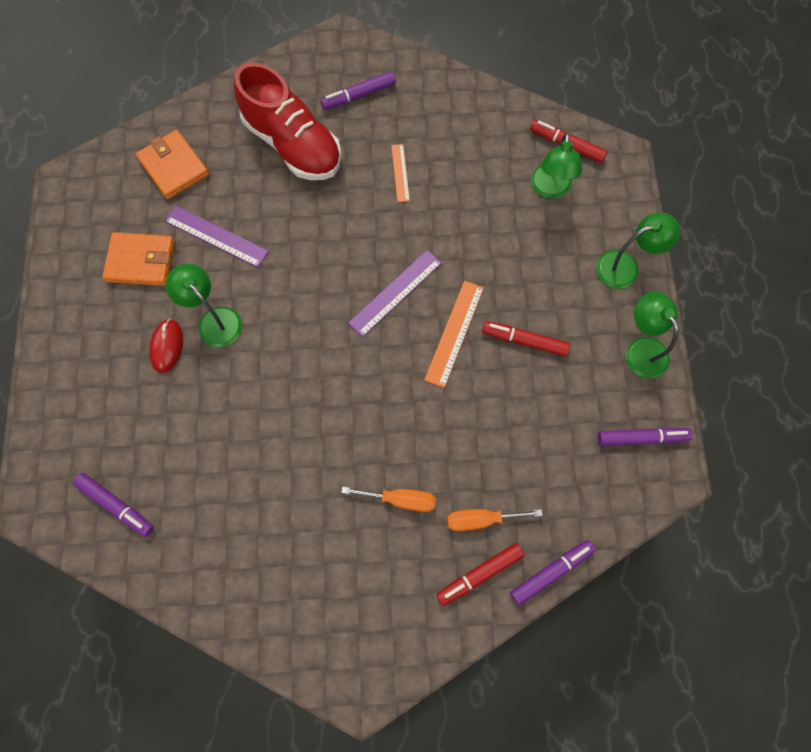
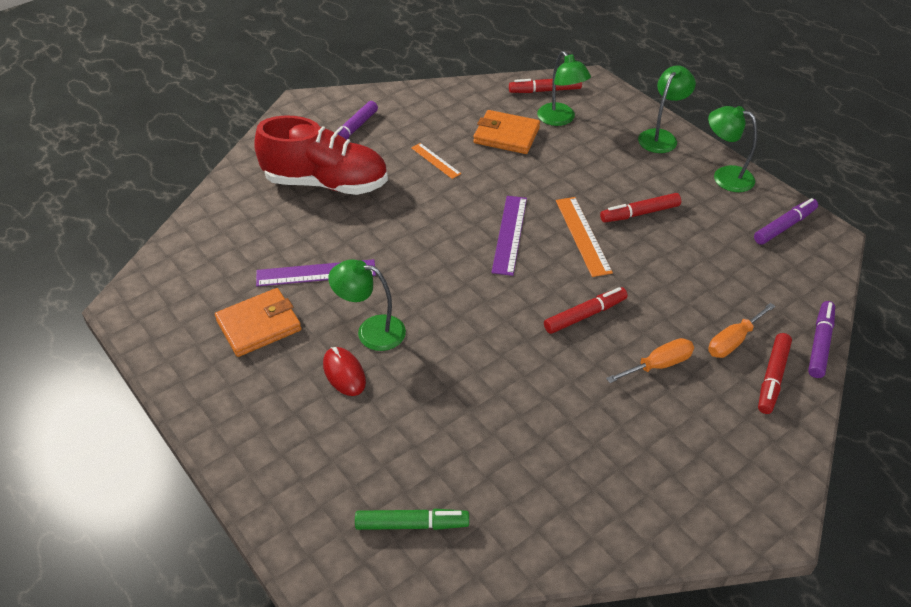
camera: 35 degrees left, 25 degrees down
(116, 505) = (411, 524): purple marker -> green marker
(173, 167) = (229, 246): orange wallet -> orange wallet (506, 135)
(385, 414) = (584, 315): none -> red marker

